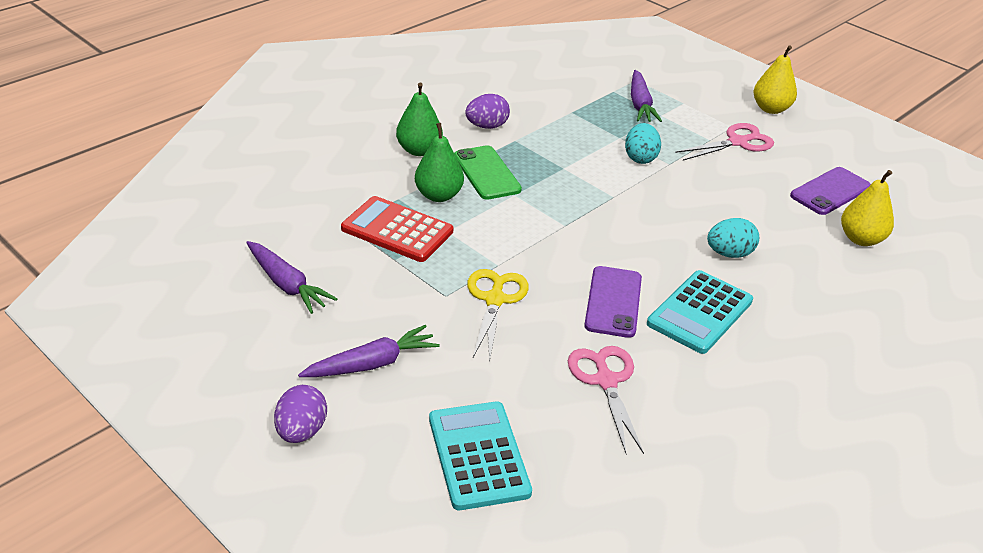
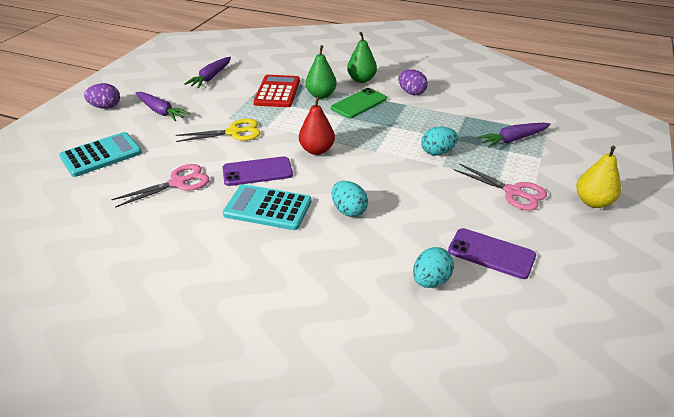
camera: 70 degrees right, 0 degrees up
(587, 240) = (317, 150): none -> red pear
(861, 239) = (431, 281): yellow pear -> turquoise egg

